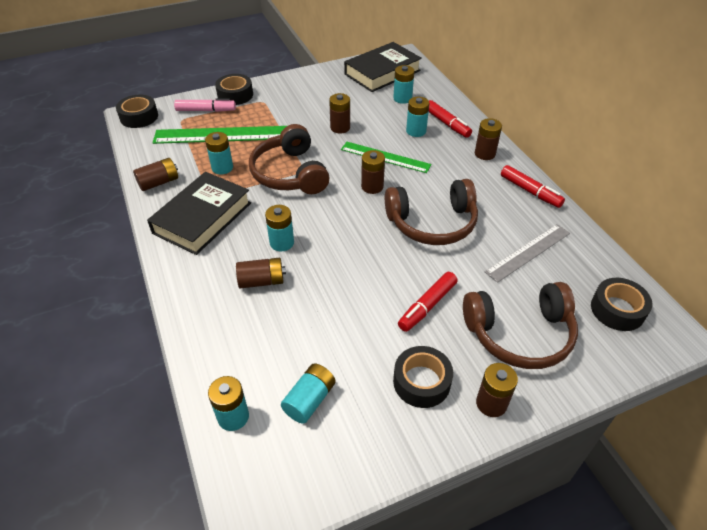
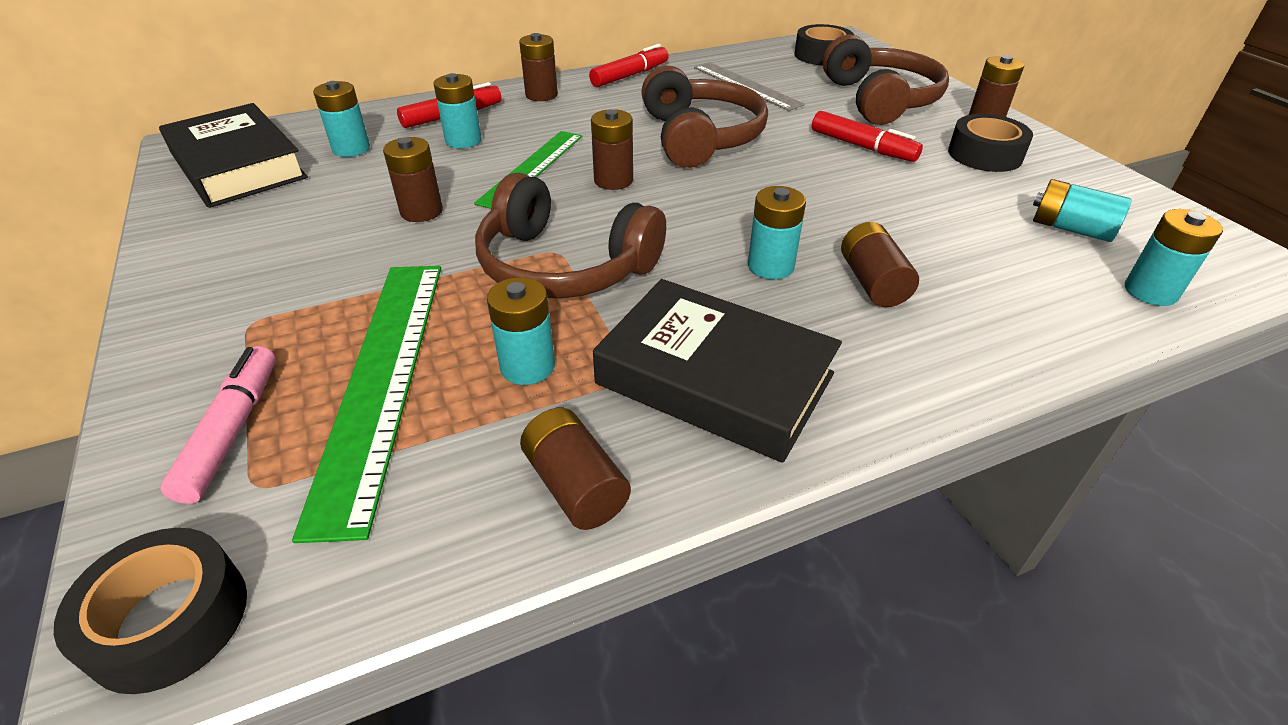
camera: 90 degrees left, 5 degrees down
(235, 95) = (182, 376): black tape -> none
(290, 173) = (564, 266): brown headphones -> brown headphones turned 45 degrees clockwise

